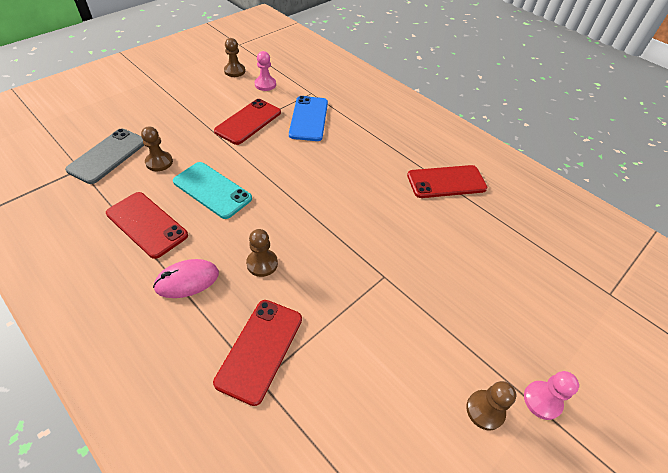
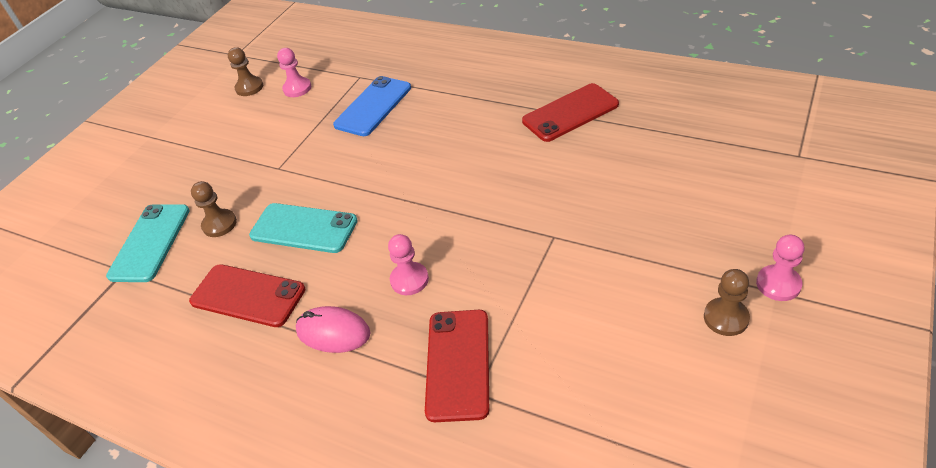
camera: 10 degrees left, 5 degrees down
(108, 156) = (150, 242): grey phone -> turquoise phone
(187, 280) = (333, 332): pink mouse -> pink mouse turned 60 degrees clockwise
(248, 122) = (302, 138): red phone -> none
(262, 263) = (409, 280): brown pawn -> pink pawn
(309, 118) = (373, 106): blue phone -> blue phone turned 45 degrees clockwise

